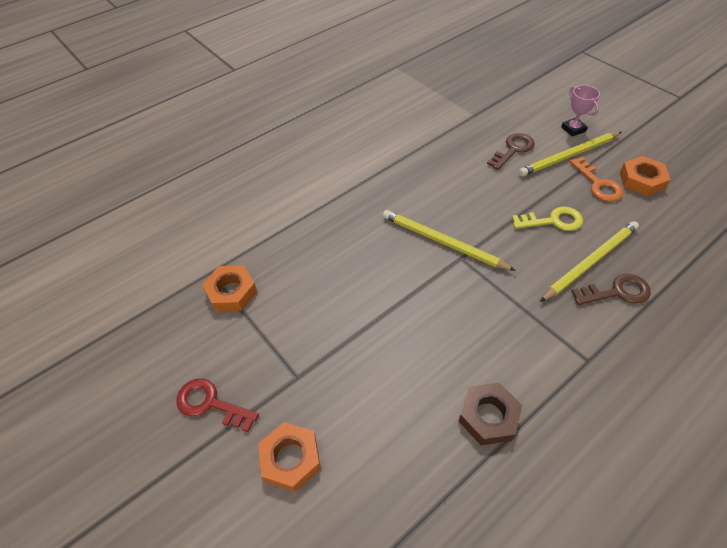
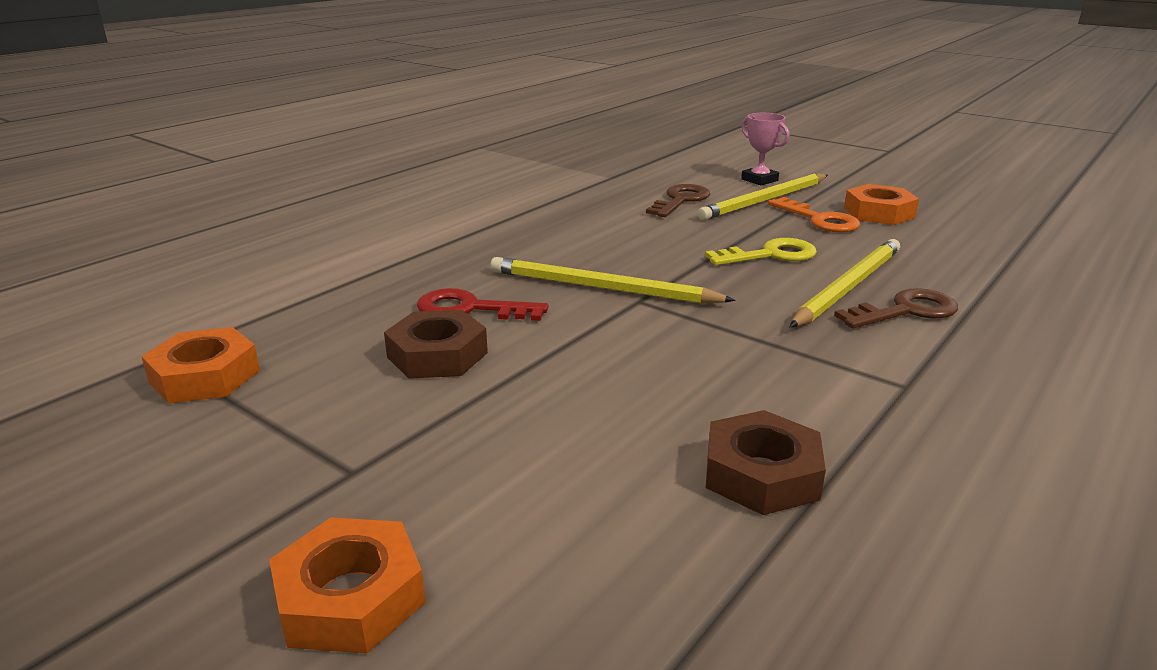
camera: 15 degrees left, 25 degrees down
(210, 404) = (149, 535): red key -> red key (470, 309)
(344, 292) = (437, 355): none -> brown nut

